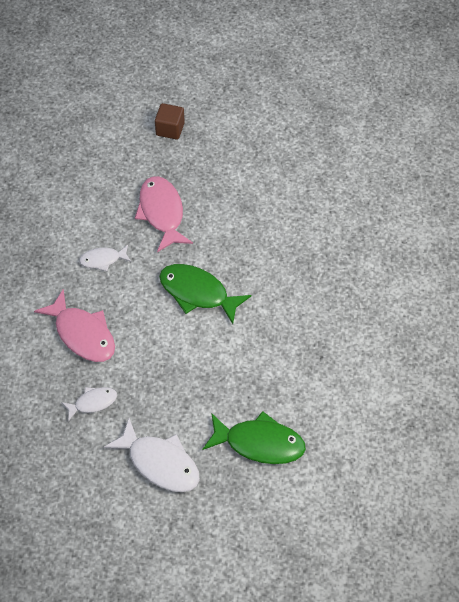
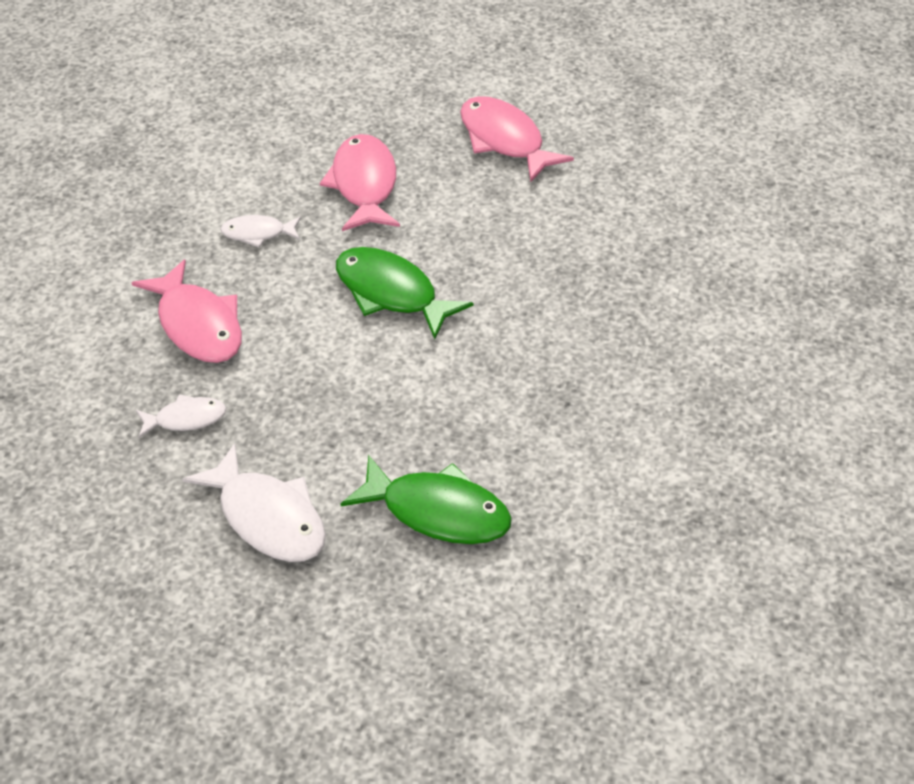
camera: 10 degrees right, 10 degrees down
(170, 129) = (404, 85): brown cube -> none
(244, 165) = (504, 140): none -> pink fish

